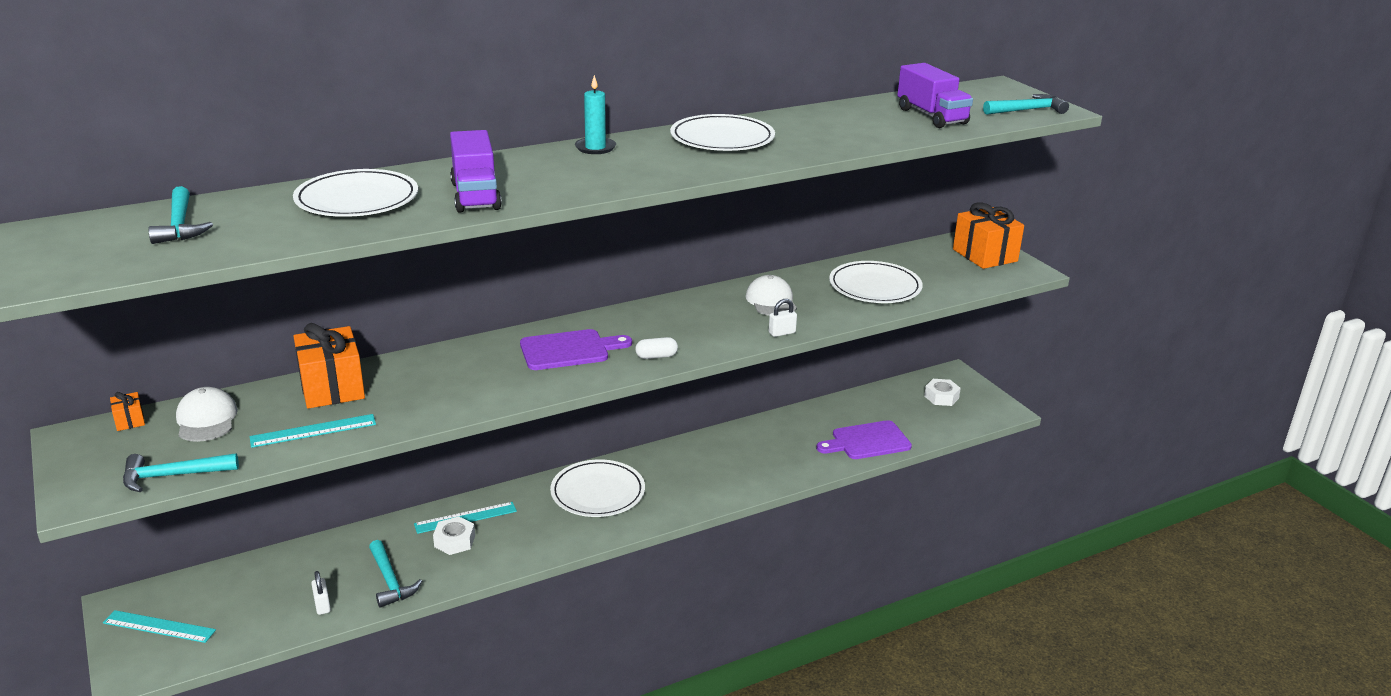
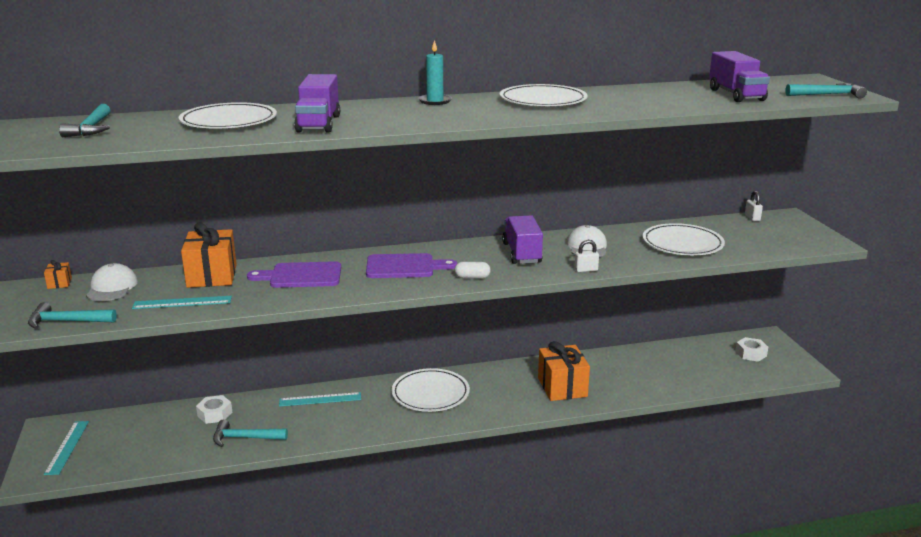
camera: 15 degrees right, 5 degrees down
(159, 627) = (67, 447): turquoise ruler -> turquoise ruler turned 60 degrees clockwise
(322, 605) = (187, 448): white padlock -> white padlock (752, 218)
(390, 581) = (244, 438): turquoise hammer -> turquoise hammer turned 105 degrees clockwise
(454, 541) = (305, 415): white nut -> white nut (215, 414)
(700, 317) = (522, 253): none -> purple truck
(867, 441) = (672, 381): purple cutting board -> purple cutting board (301, 276)
(985, 255) = (792, 228): orange gift -> orange gift (562, 387)

